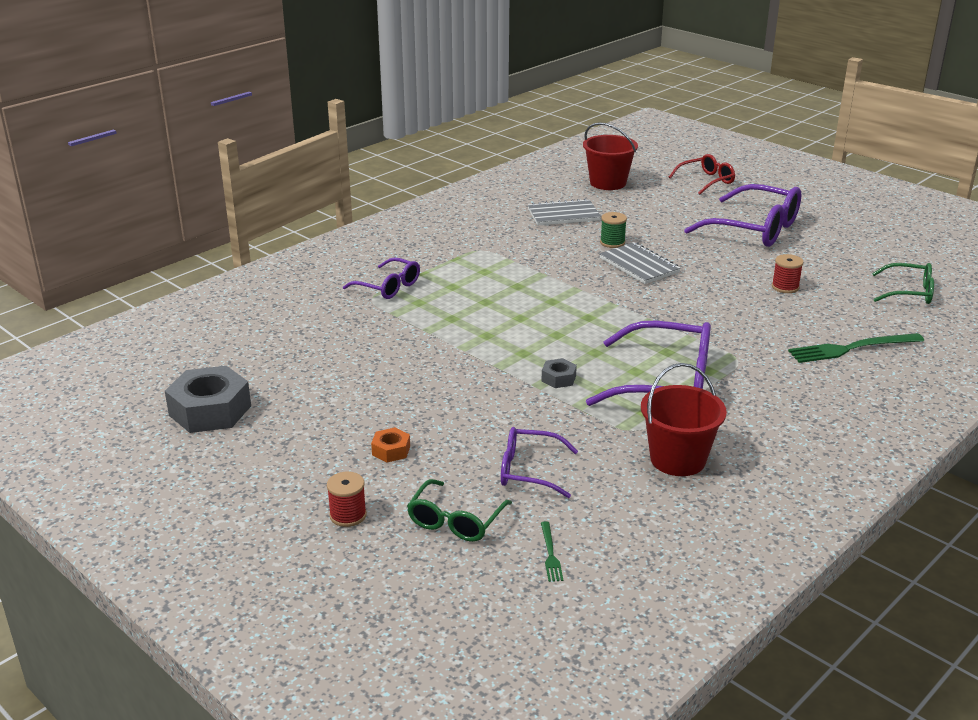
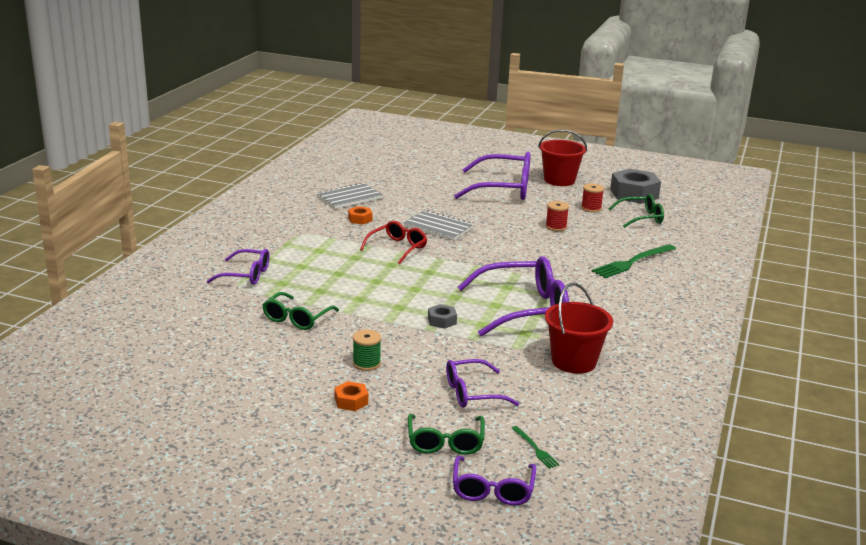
camera: 25 degrees left, 5 degrees down
(210, 410) = (164, 403): grey nut -> grey nut (634, 194)
(348, 515) = (355, 458): red spool -> red spool (591, 208)
(404, 345) = (296, 319): none -> green glasses
(465, 589) = (492, 490): none -> purple glasses
(556, 242) = (360, 219): none -> orange nut
(608, 183) = (366, 169): red bucket -> red bucket (559, 180)
(612, 242) = (404, 213): green spool -> green spool (366, 363)
(706, 181) = (441, 158): red glasses -> red glasses (397, 248)

